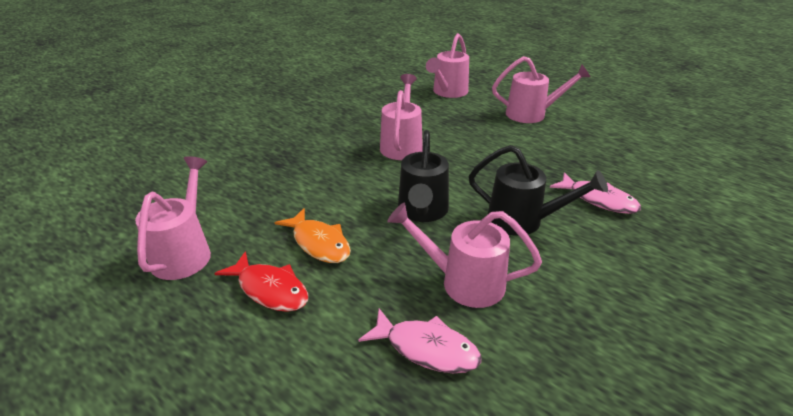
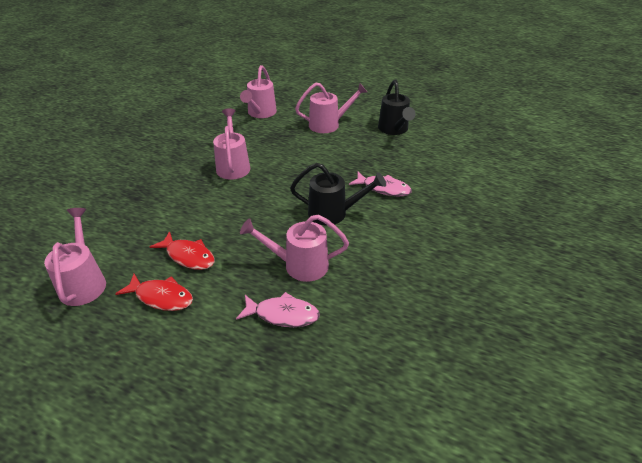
camera: 15 degrees left, 5 degrees up
(319, 243) = (188, 256): orange fish -> red fish
(422, 212) = (260, 218): black watering can -> black watering can (394, 130)

